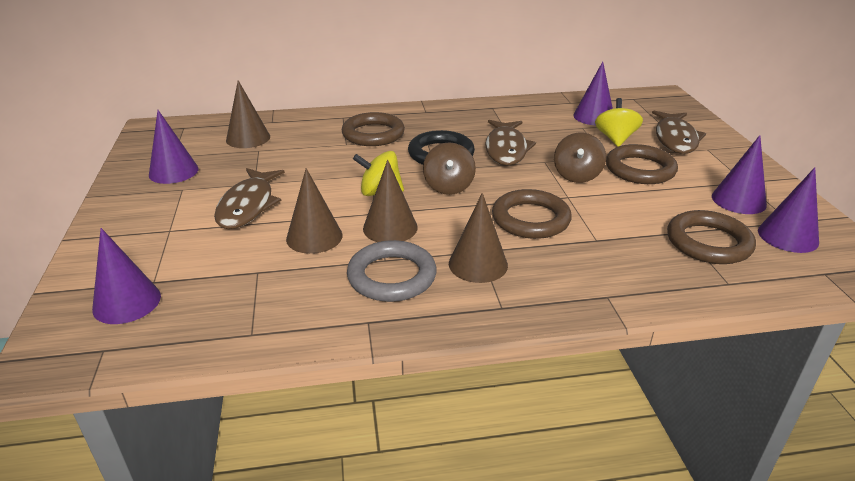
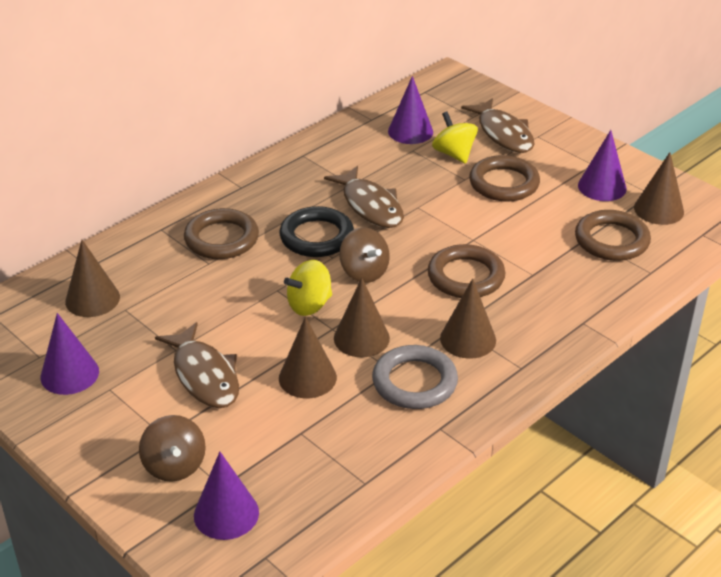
camera: 35 degrees left, 5 degrees up
(577, 175) = (459, 212): brown spinning top -> brown spinning top (174, 466)
(788, 236) = (658, 209): purple cone -> brown cone

